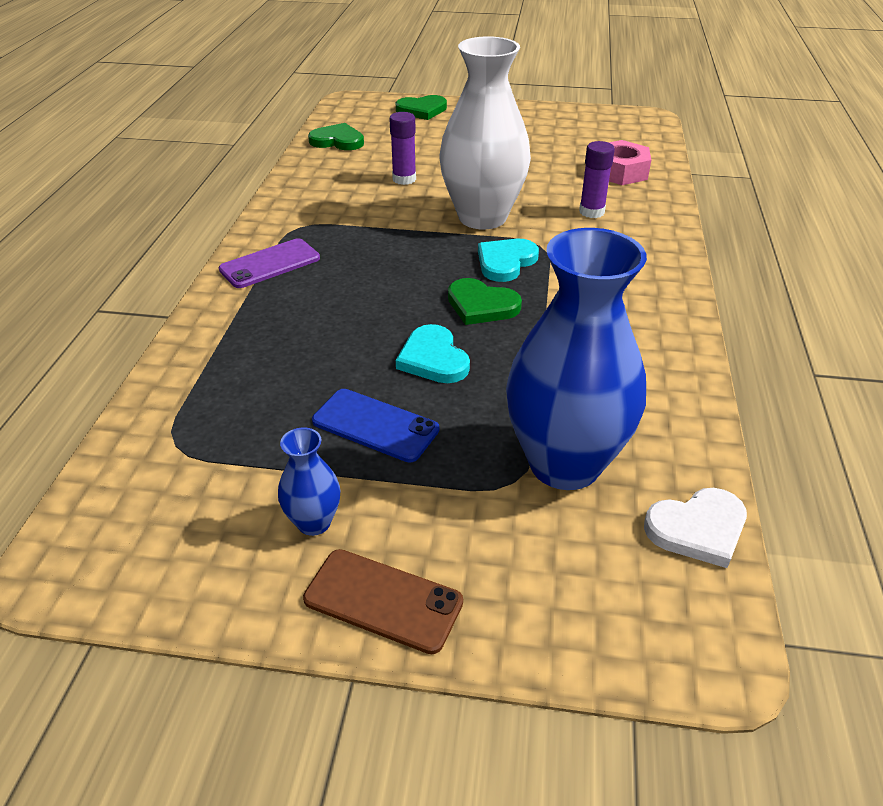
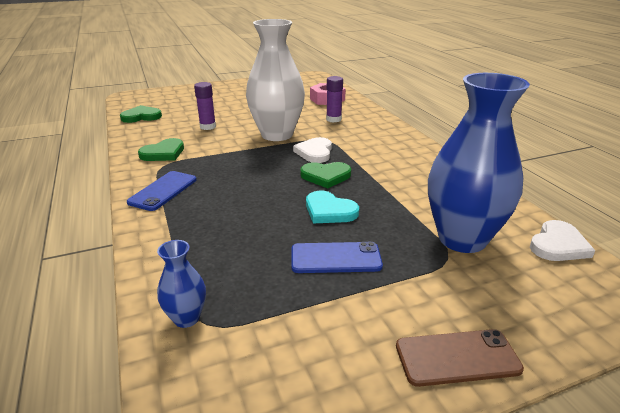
camera: 30 degrees left, 10 degrees down
(270, 264) = (163, 191): purple phone -> blue phone
(314, 522) = (361, 331): blue vase -> blue vase (186, 318)
(422, 110) = (182, 92): green heart -> green heart (163, 153)
(505, 262) = (315, 152): turquoise heart -> white heart

